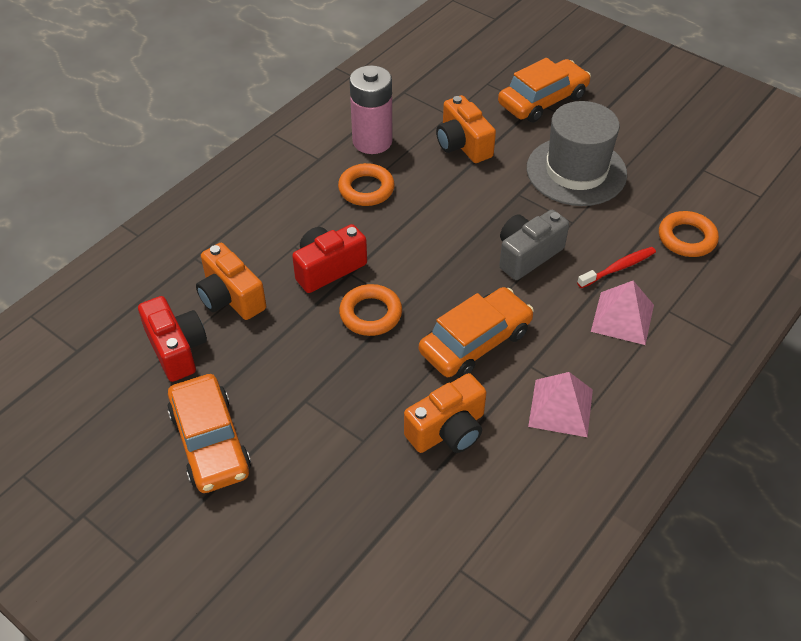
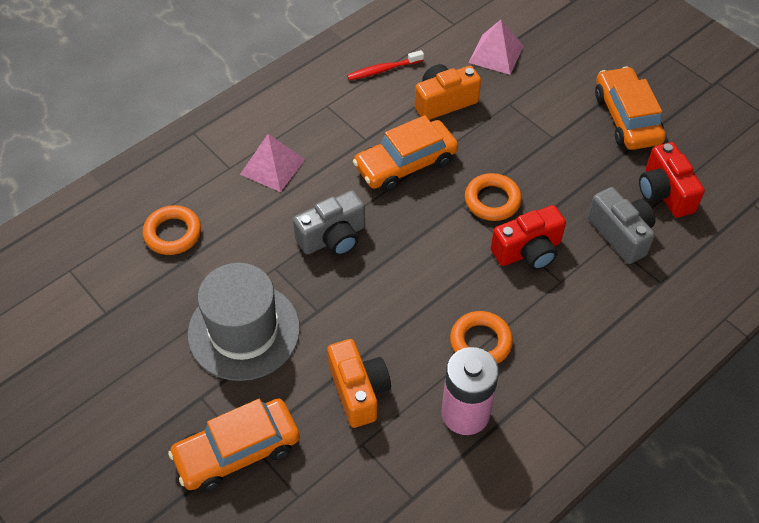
camera: 170 degrees left, 5 degrees up
(231, 297) = (621, 234): orange camera -> grey camera
(561, 407) = (353, 106): pink pyramid -> pink pyramid (496, 54)
(618, 268) = (253, 212): red toothbrush -> red toothbrush (383, 70)

